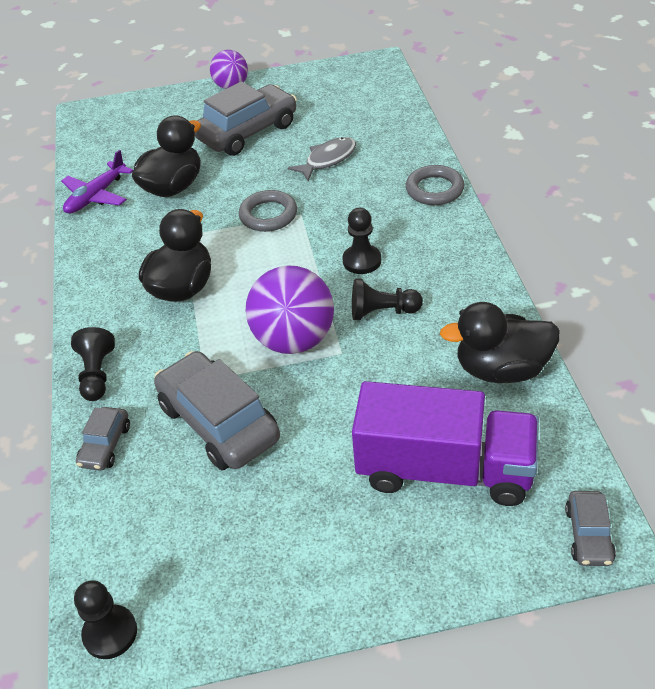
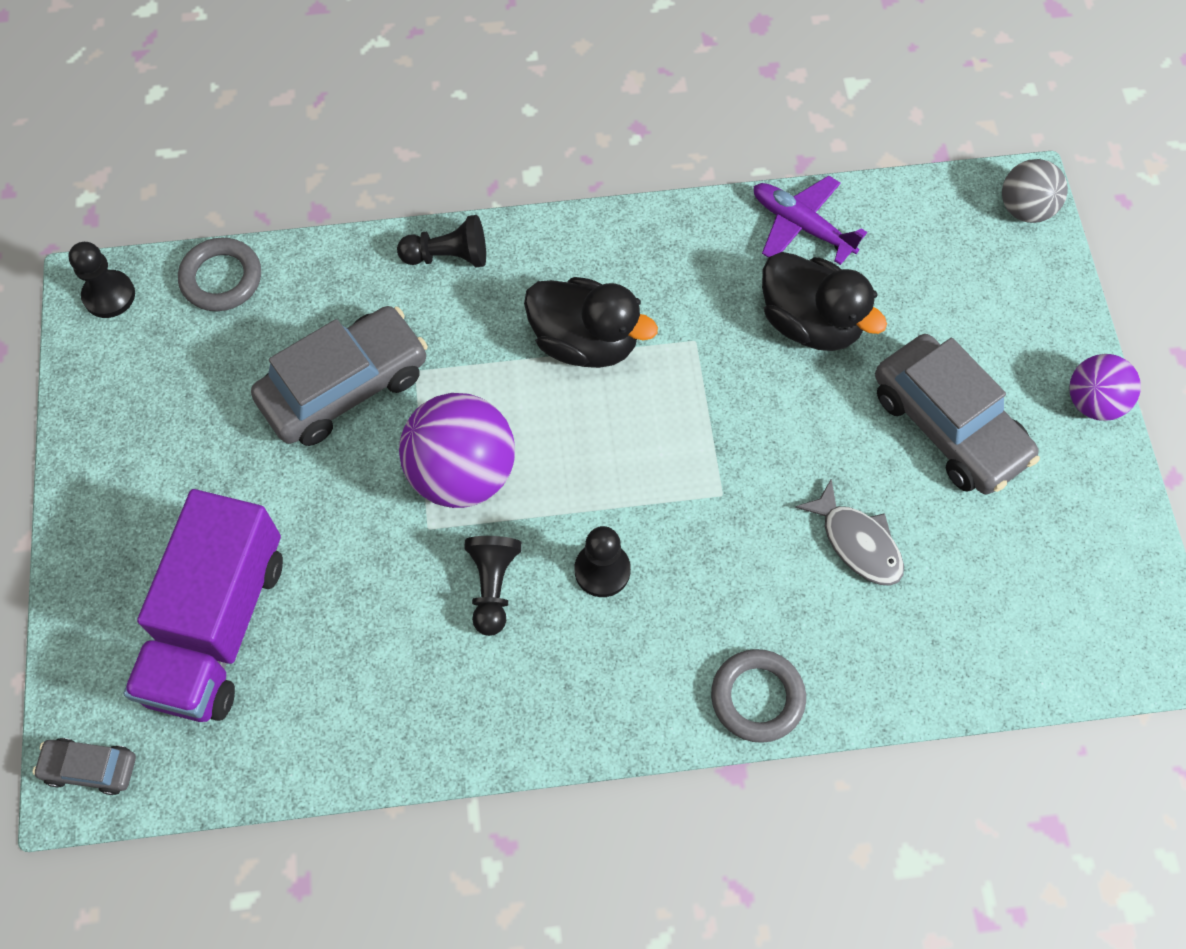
camera: 90 degrees right, 20 degrees up
(98, 112) = (1025, 209): none -> grey ball
(105, 445) = (338, 273): grey car -> none
(268, 215) = (725, 450): grey ring -> grey ring (221, 278)
(501, 369) = (357, 723): black duck -> none

